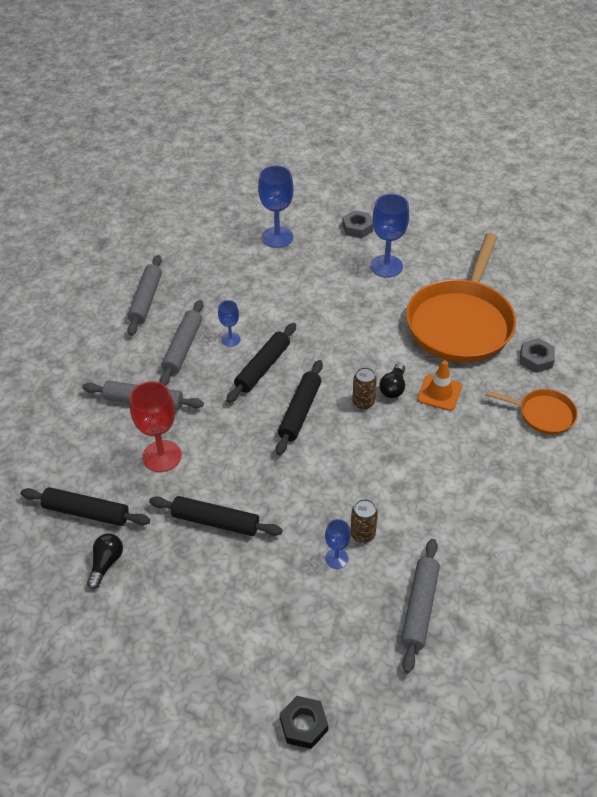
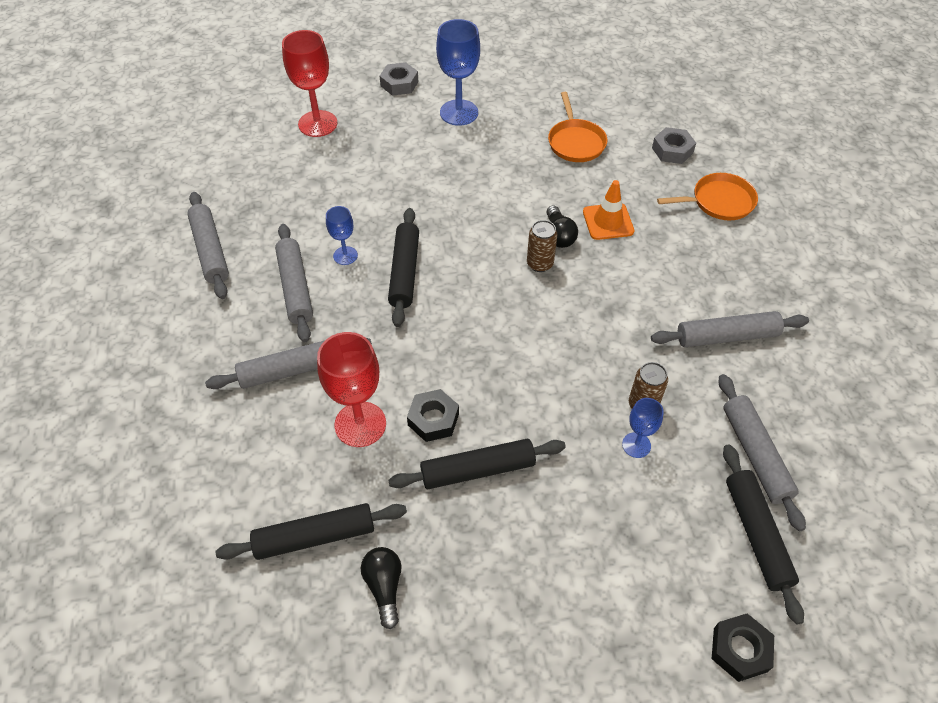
camera: 30 degrees left, 5 degrees up
(210, 475) = (433, 419): none -> black nut
(277, 237) = (317, 124): blue goblet -> red goblet
(300, 411) = (481, 303): black rolling pin -> black rolling pin (756, 534)
(461, 323) = (575, 142): orange pan -> orange pan, size x0.47
(466, 516) = (727, 336): none -> grey rolling pin

